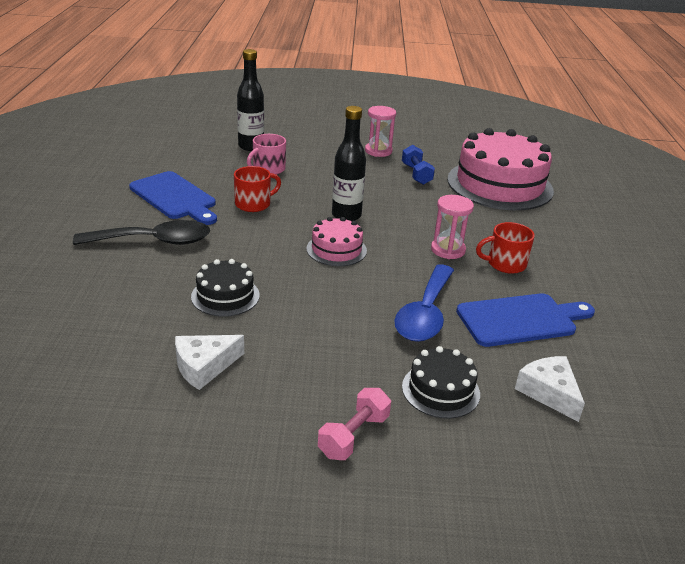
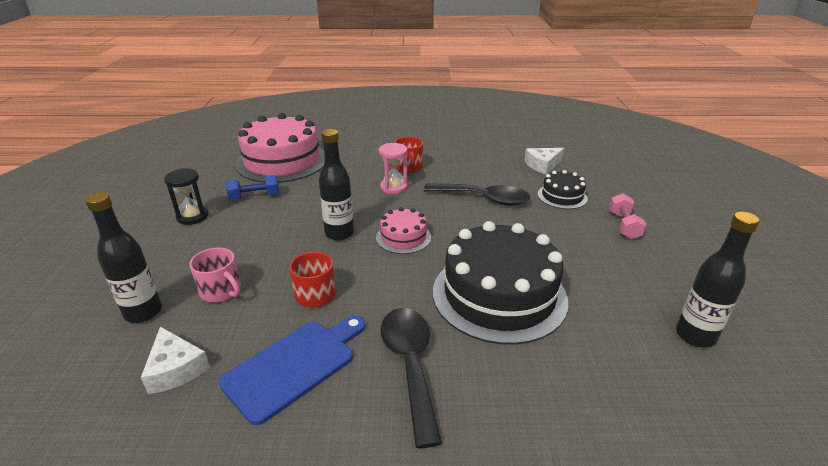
camera: 90 degrees left, 0 degrees up
(111, 421) = (695, 336): none -> black bottle
(204, 366) = (600, 295): white cheese -> white cheese (175, 369)
(225, 296) = (499, 295): black cake -> black cake, size x2.08
(353, 436) = (624, 225): pink dumbbell -> pink dumbbell turned 60 degrees clockwise
(378, 151) = (192, 217): pink hourglass -> black hourglass
(425, 314) = (483, 199): blue spoon -> black spoon
(521, 320) = (475, 167): blue cutting board -> none

